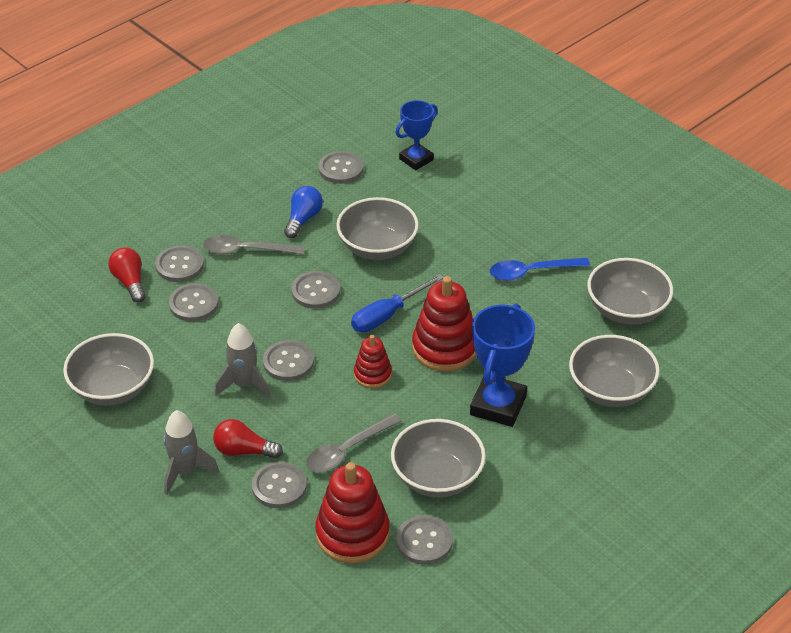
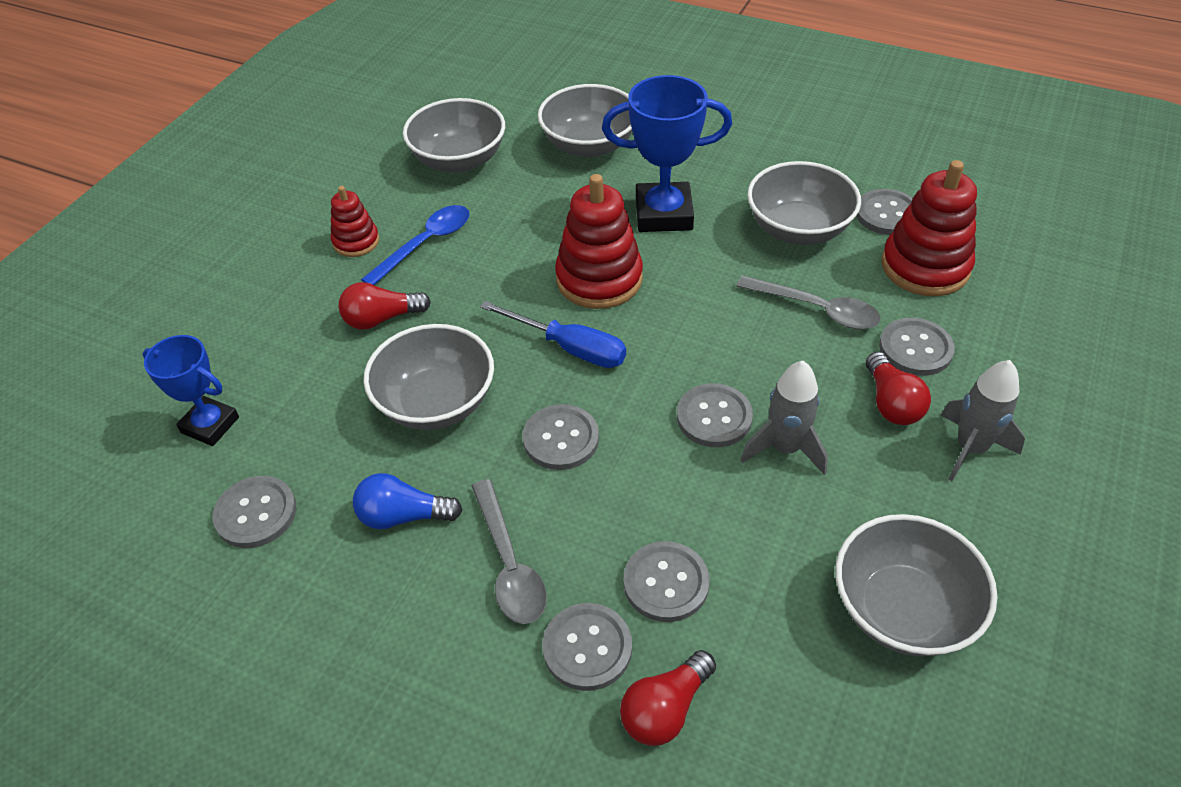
camera: 110 degrees left, 5 degrees up
(372, 374) = (683, 327): red stacking toy -> red stacking toy (356, 241)
(465, 238) = (382, 319): none -> red light bulb
(531, 272) = (425, 244): blue spoon -> blue spoon turned 105 degrees counterclockwise

